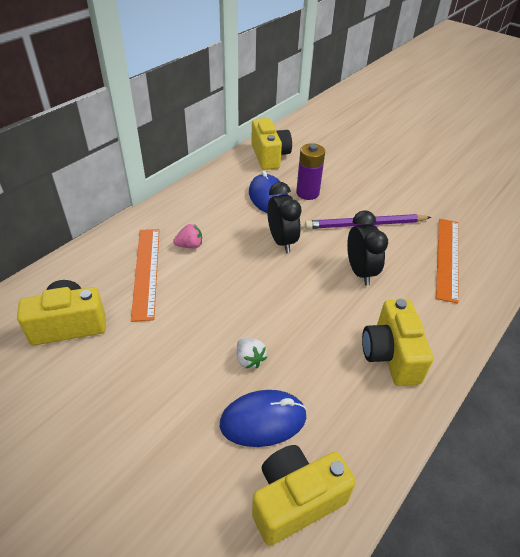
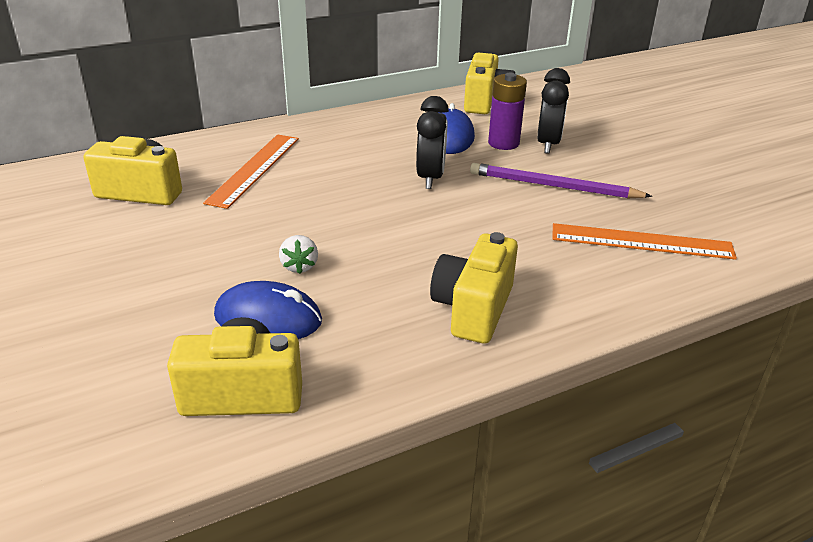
camera: 25 degrees right, 10 degrees down
(190, 245) = (320, 159): pink strawberry -> none
(360, 272) = (505, 226): black clock -> black clock (548, 144)
(447, 258) = (641, 242): orange ruler -> orange ruler turned 60 degrees clockwise

